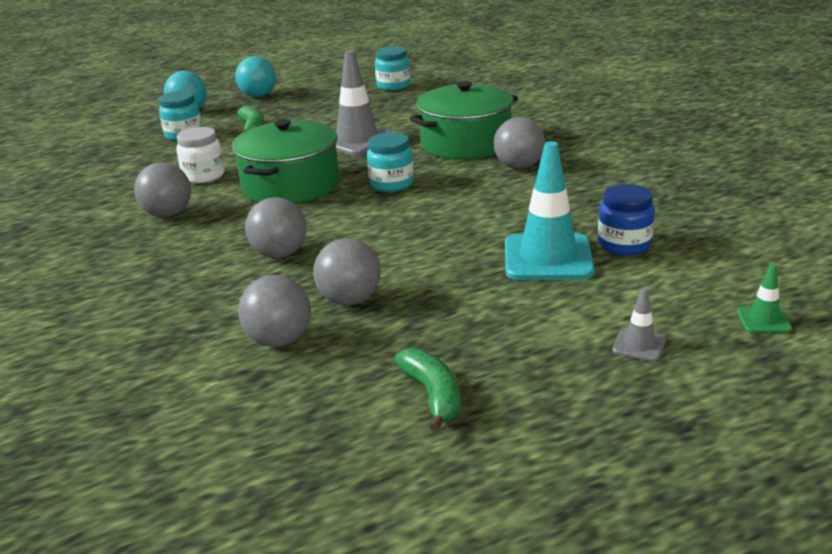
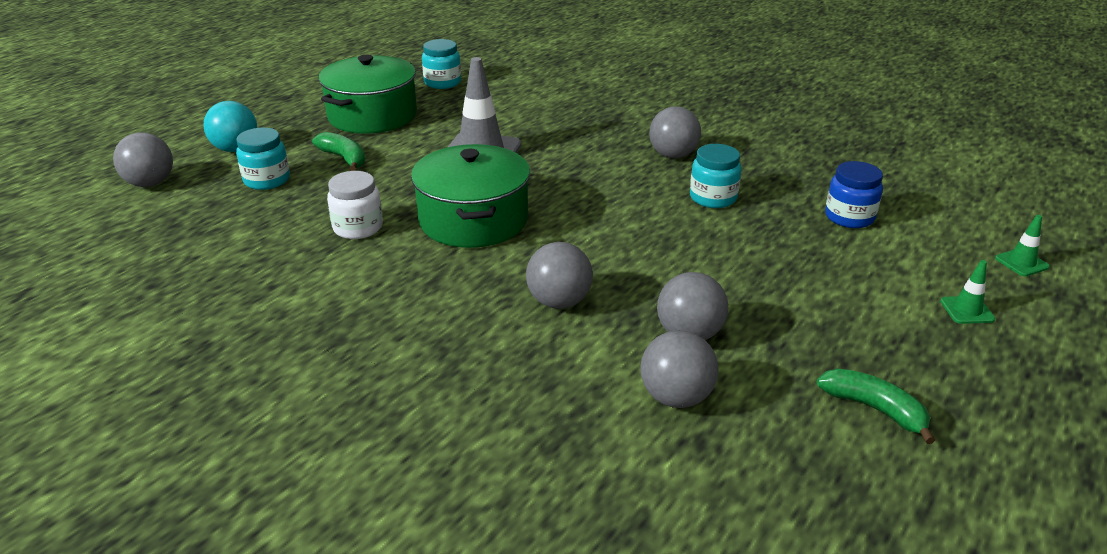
camera: 30 degrees left, 5 degrees up
(168, 214) = (374, 284): grey ball -> grey ball (150, 183)
(258, 96) = (299, 116): turquoise ball -> none
(391, 184) = (576, 197): turquoise jar -> turquoise jar (713, 198)
(465, 143) = (595, 139): green pot -> green pot (372, 116)
(548, 258) = (806, 245): turquoise traffic cone -> none
(639, 345) = (967, 310): grey traffic cone -> green traffic cone

